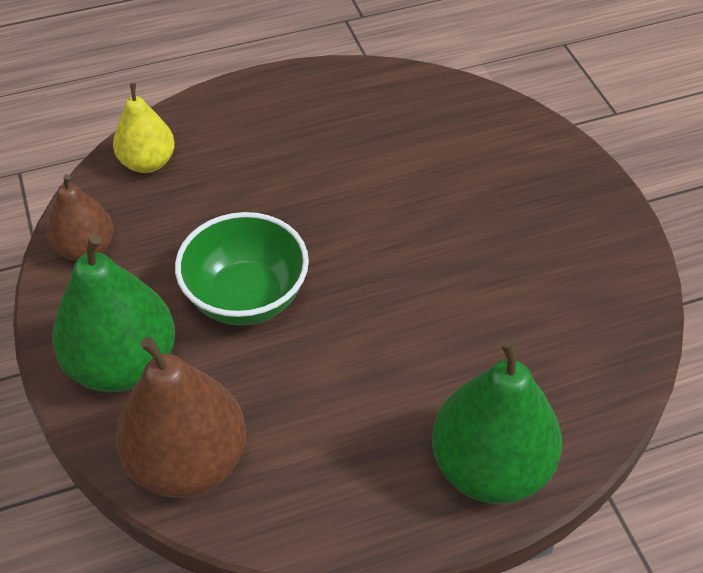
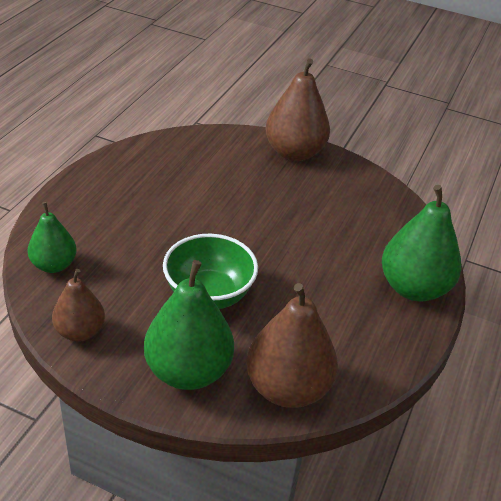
camera: 50 degrees left, 10 degrees down
(148, 162) = (54, 265): yellow pear -> green pear
(575, 189) = (294, 153): none -> brown pear

